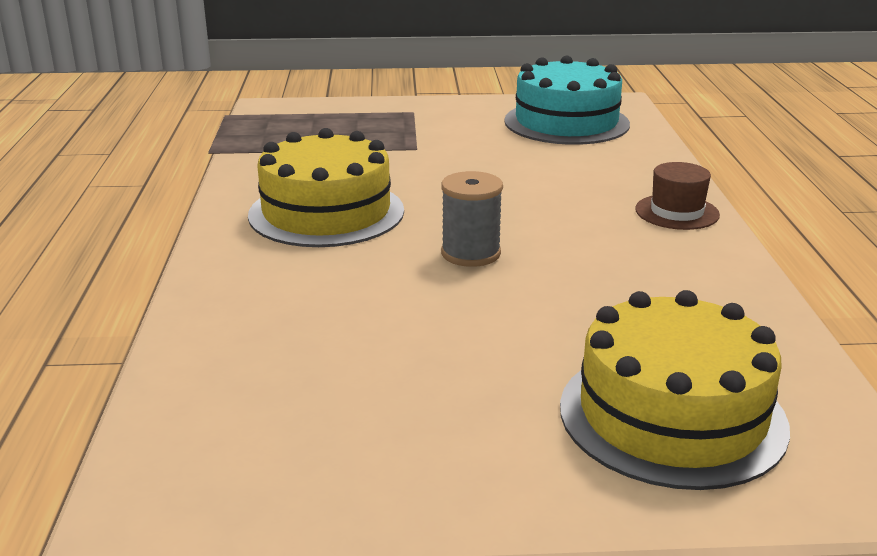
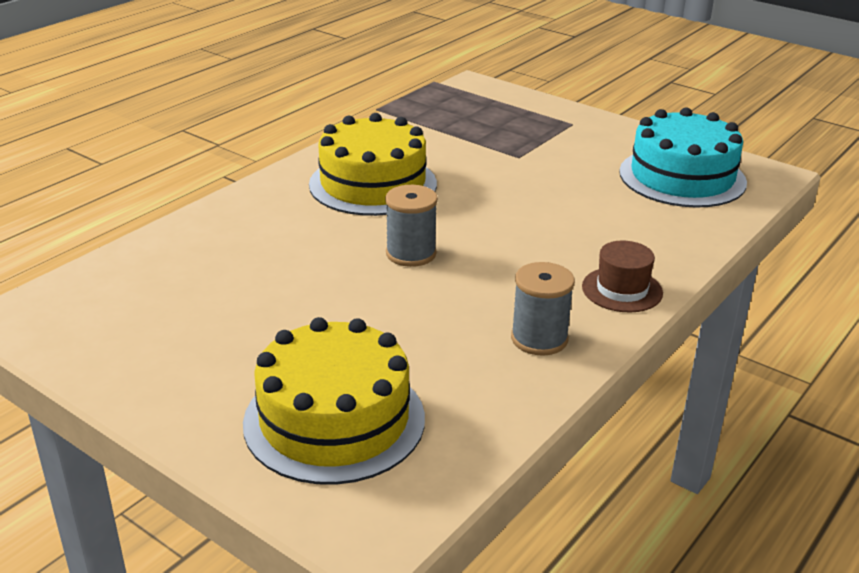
camera: 40 degrees right, 5 degrees up
(692, 271) = (539, 339): none -> grey spool

